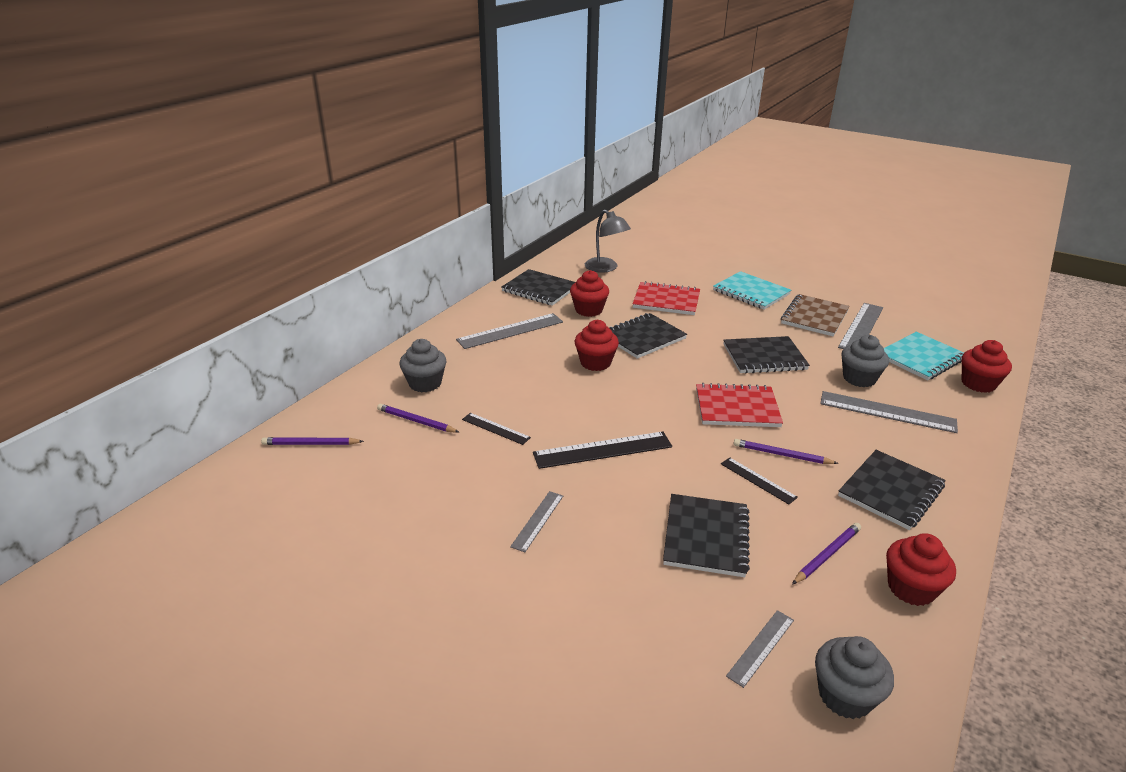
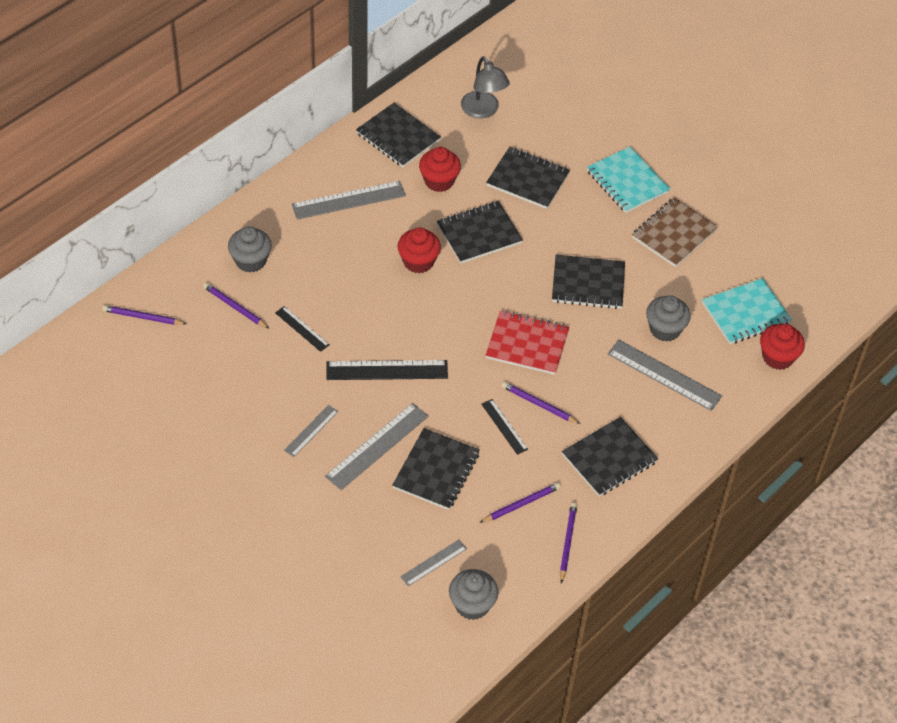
camera: 10 degrees right, 20 degrees up
(666, 300) = (528, 179): red notebook -> black notebook
(861, 327) = (714, 258): grey ruler -> grey ruler (377, 446)
(911, 588) = (567, 543): red cupcake -> purple pencil

